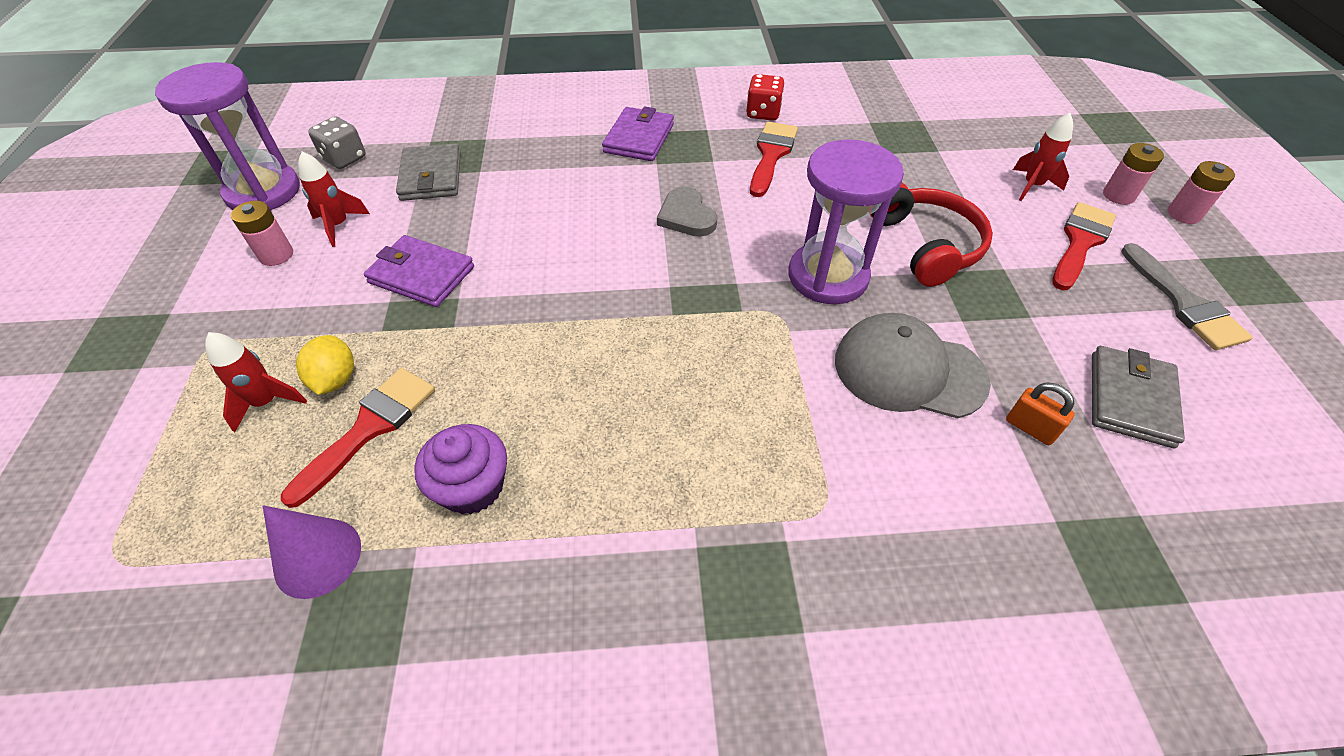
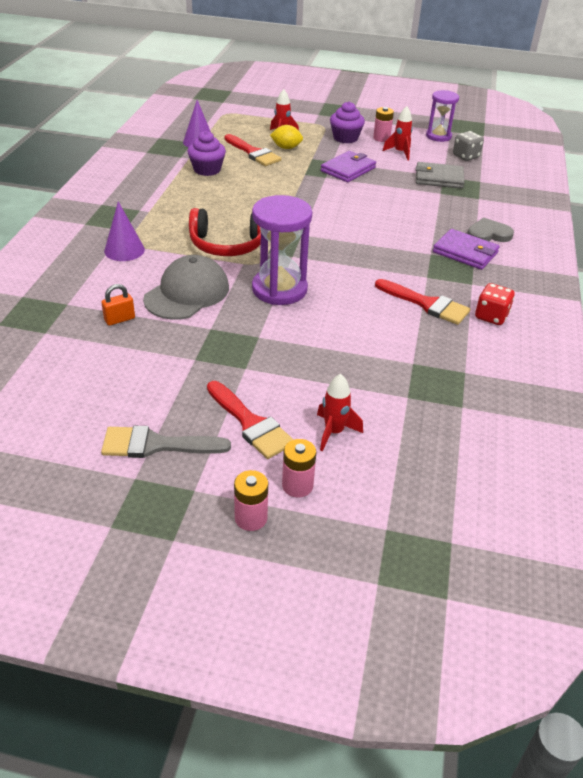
camera: 105 degrees right, 10 degrees down
(263, 192) = (438, 136): purple hourglass -> purple hourglass, size x0.64
(277, 302) = (345, 138): none -> purple cupcake
(686, 216) = (365, 252): grey heart -> grey heart (488, 234)
(853, 507) = (124, 250): none -> purple cone
(925, 245) = (288, 340): red headphones -> red headphones (227, 245)
(1131, 399) = (106, 368): grey wallet -> none

